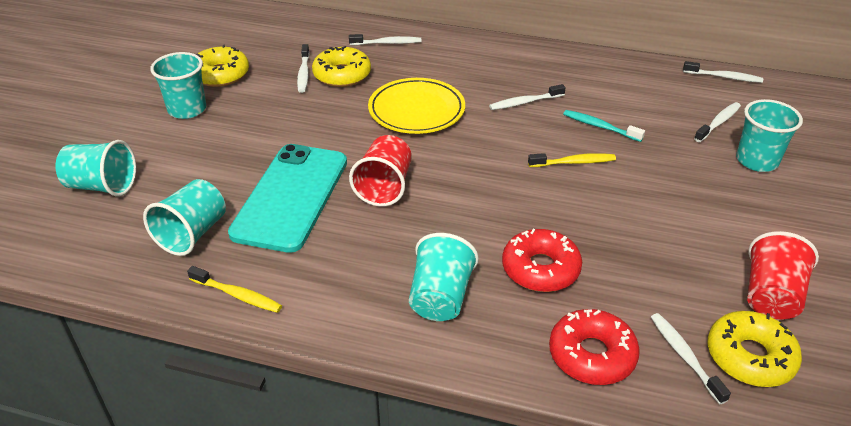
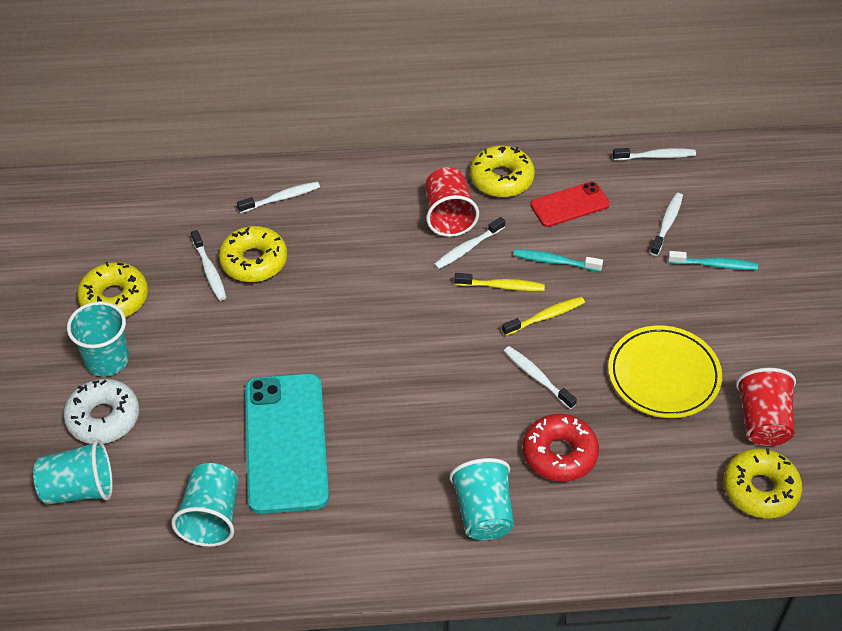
camera: 20 degrees left, 10 degrees up
(157, 144) = (103, 418): none -> white donut
(238, 295) = (296, 570): yellow toothbrush -> yellow toothbrush (502, 286)
(384, 187) = (374, 402): red cup -> red cup (448, 216)
(416, 110) = (360, 291): yellow plate -> yellow plate (663, 375)
(576, 65) = (501, 179): none -> yellow donut
(591, 355) = (634, 529): red donut -> none
(630, 93) = (569, 205): none -> red phone
(684, 356) = (708, 506): white toothbrush -> white toothbrush (537, 377)
(757, 161) = (715, 265): turquoise cup -> turquoise toothbrush

